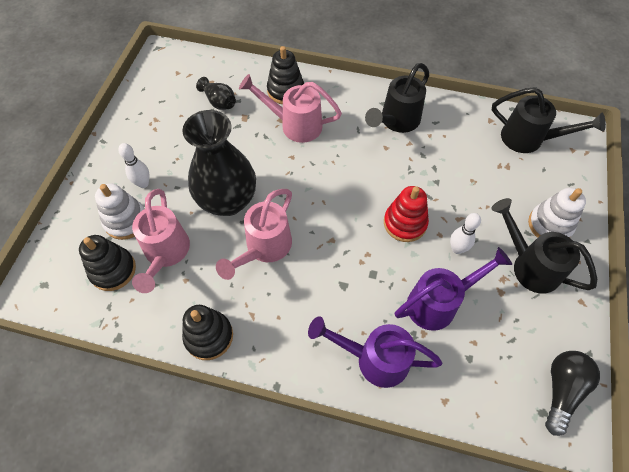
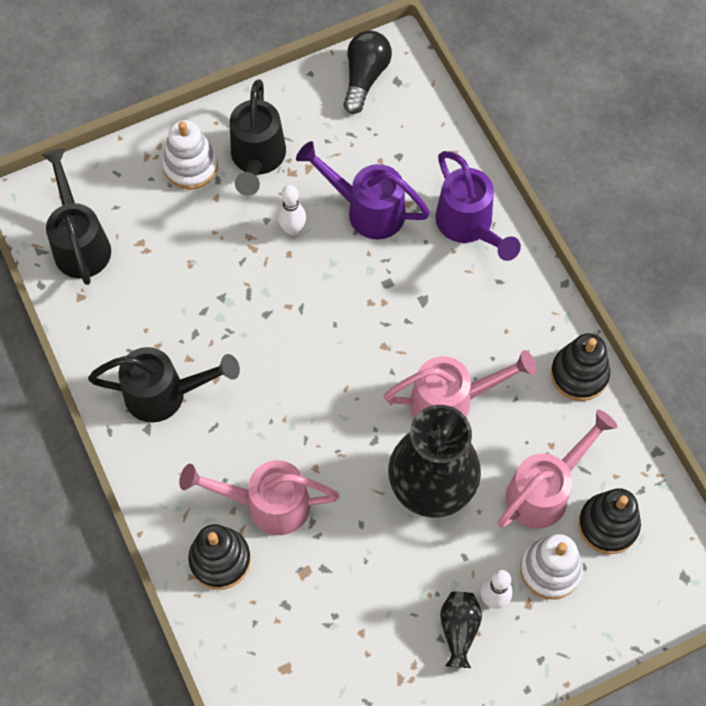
camera: 130 degrees left, 5 degrees up
(219, 102) = (307, 625): black vase -> black vase (459, 629)
(294, 124) = (266, 504): pink watering can -> pink watering can turned 120 degrees clockwise
(405, 223) = (303, 293): red stacking toy -> none
(561, 390) = (365, 77): black light bulb -> black light bulb turned 120 degrees clockwise

